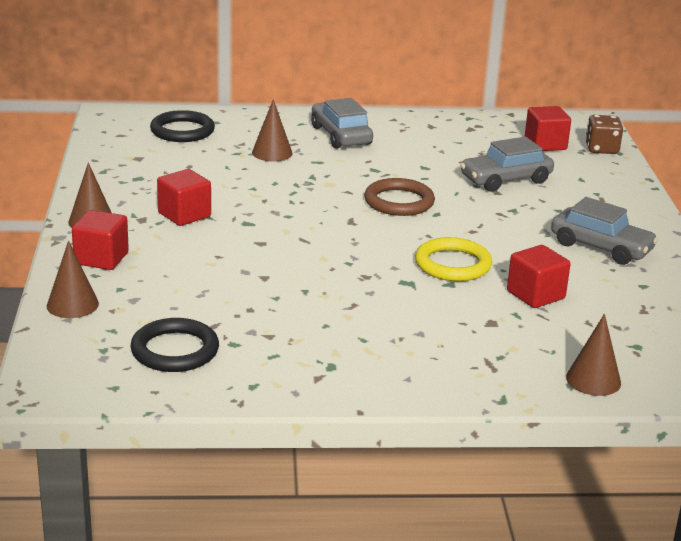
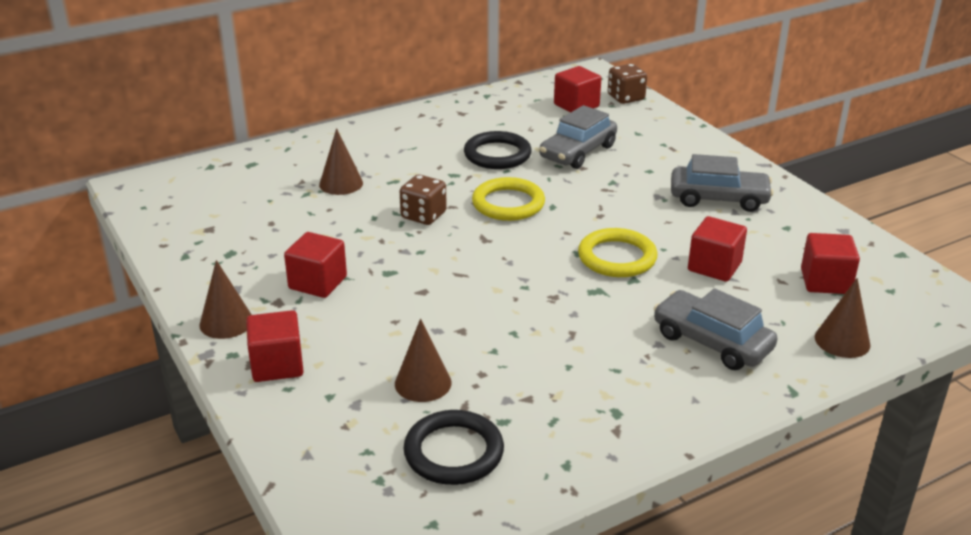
camera: 25 degrees left, 5 degrees up
(72, 304) = (297, 435): brown cone -> brown cone (423, 383)
(182, 131) = (228, 183): black ring -> black ring (497, 155)
(317, 192) = (423, 215): none -> brown dice
(341, 135) = (389, 146): grey car -> grey car (712, 342)
(399, 202) = (508, 203): brown ring -> yellow ring
(631, 334) = (825, 281): none -> red cube

